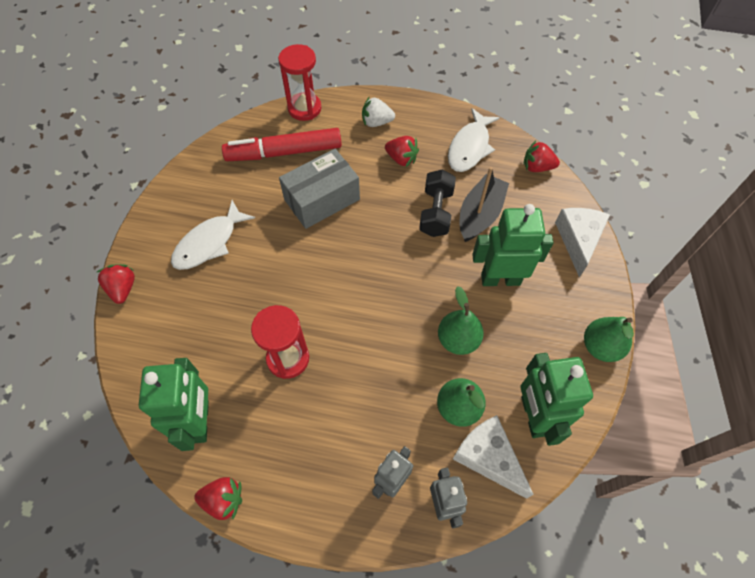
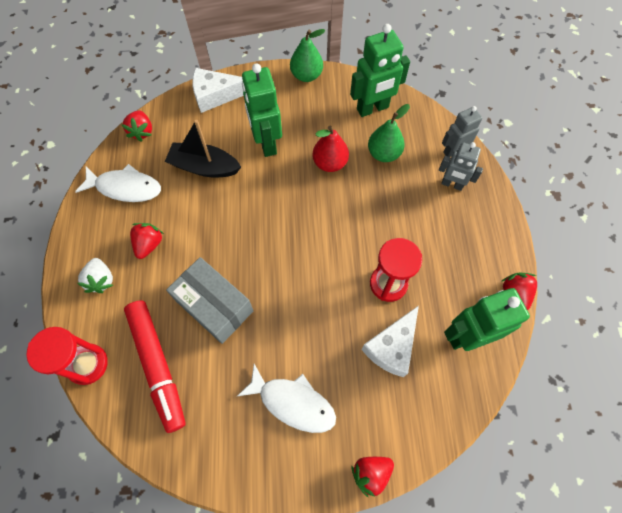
camera: 105 degrees left, 5 degrees up
(436, 212) = (209, 201): black dumbbell -> none
(458, 340) = (330, 163): green pear -> red pear
(488, 457) = (412, 130): white cheese -> white cheese (392, 347)

